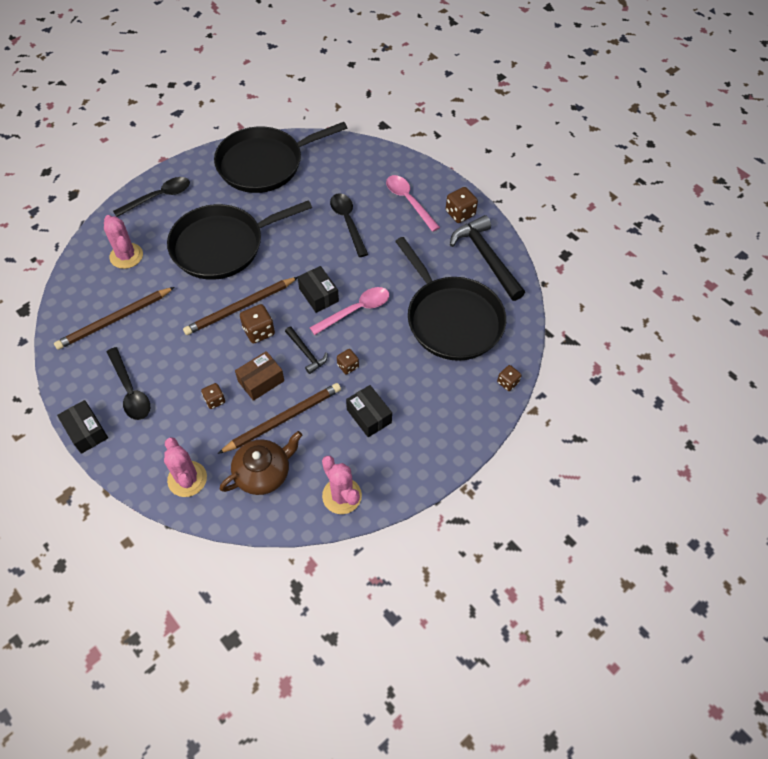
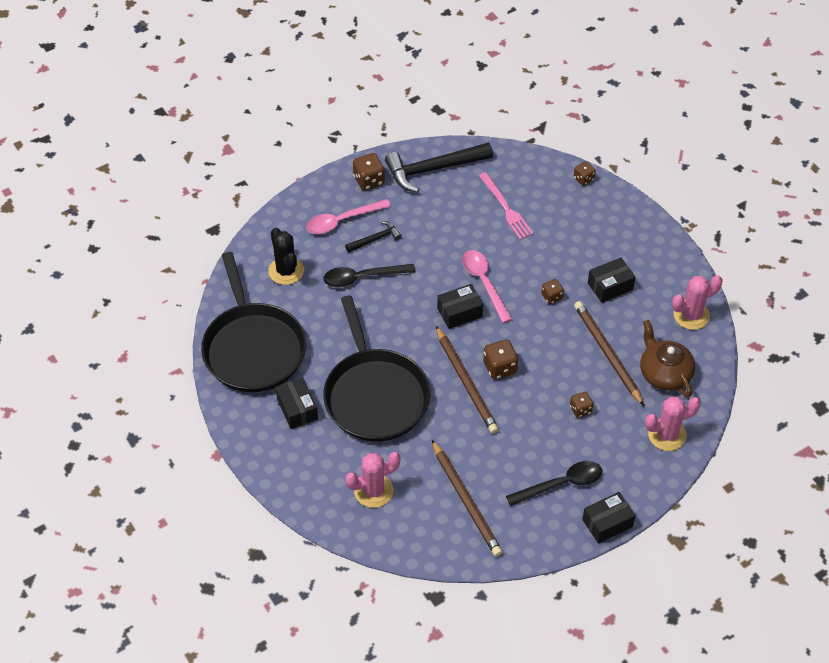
camera: 80 degrees left, 5 degrees down
(159, 197) = (285, 458): black spoon -> none
(206, 198) = (297, 409): none -> black box
(261, 381) = (561, 369): brown box -> none
(306, 353) = (532, 329): black hammer -> black hammer (375, 239)
(346, 173) = (286, 271): none -> black cactus
(451, 319) = (506, 208): black pan -> pink fork

